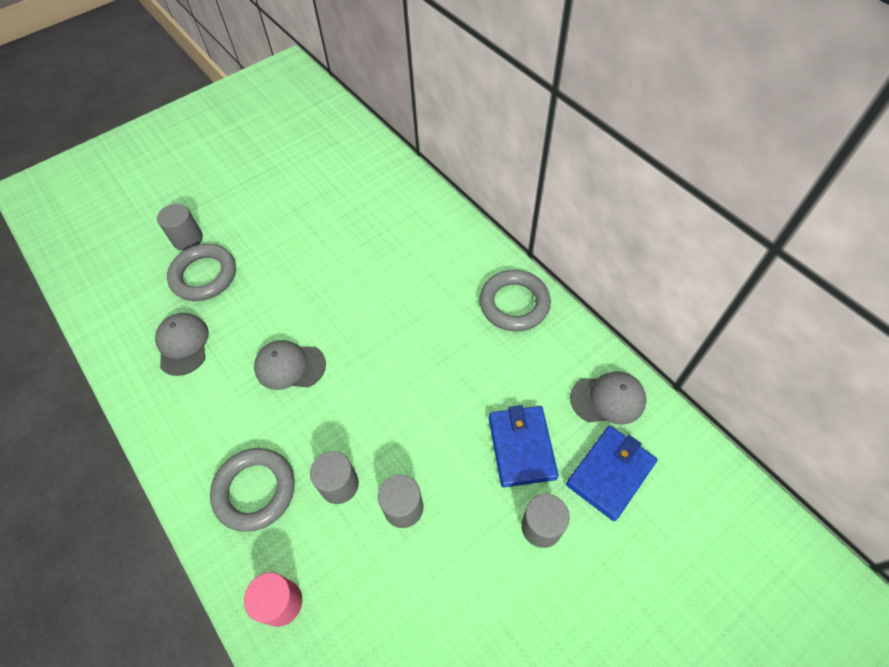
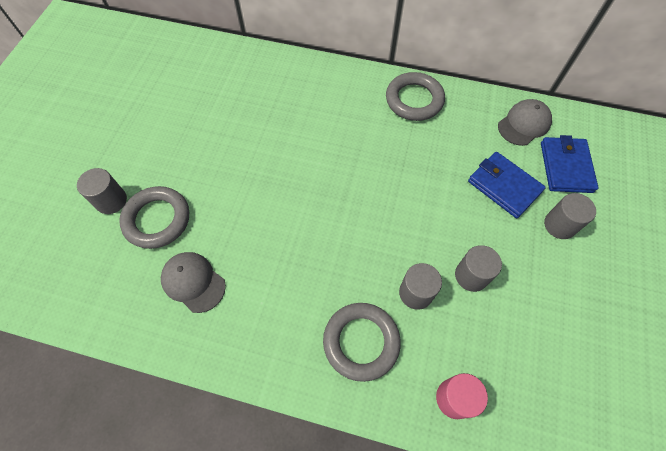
camera: 40 degrees left, 5 degrees up
(290, 366) = (299, 240): grey cap -> none

